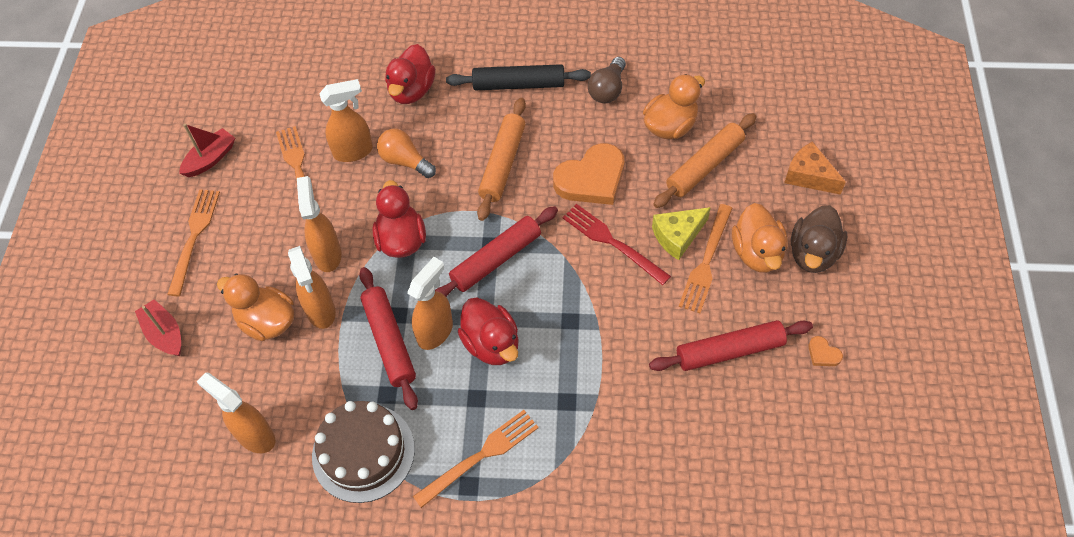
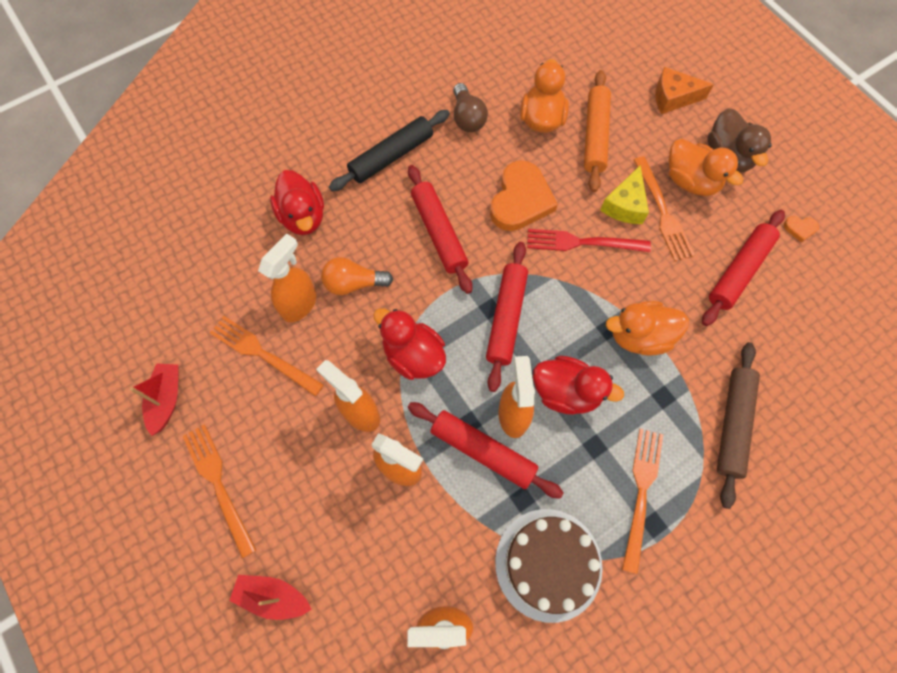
camera: 40 degrees left, 10 degrees up
(267, 321) = (360, 513): orange duck -> orange duck (639, 336)
(502, 164) = (439, 233): orange rolling pin -> red rolling pin
(604, 461) = (732, 424): none -> brown rolling pin

